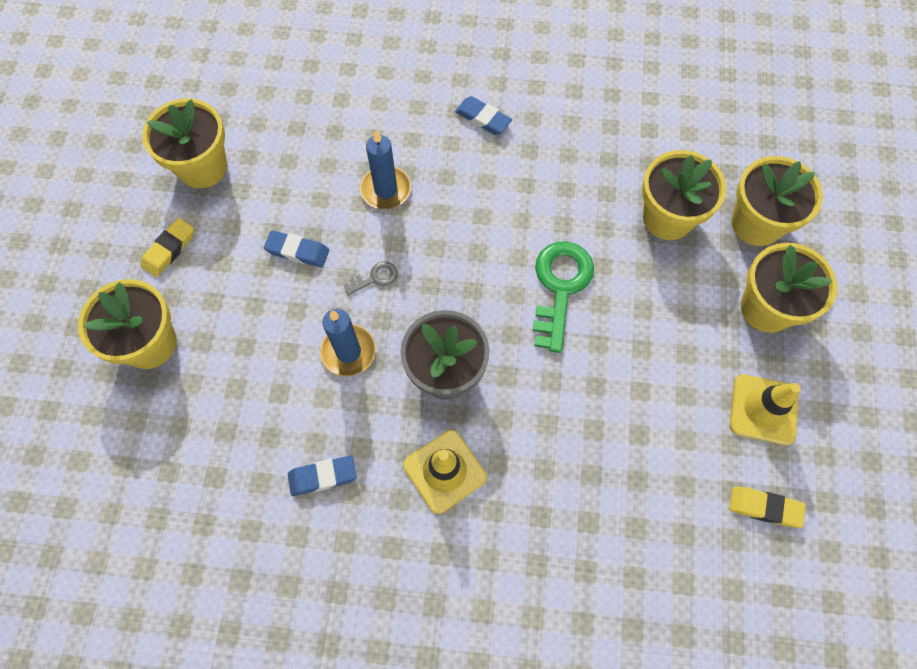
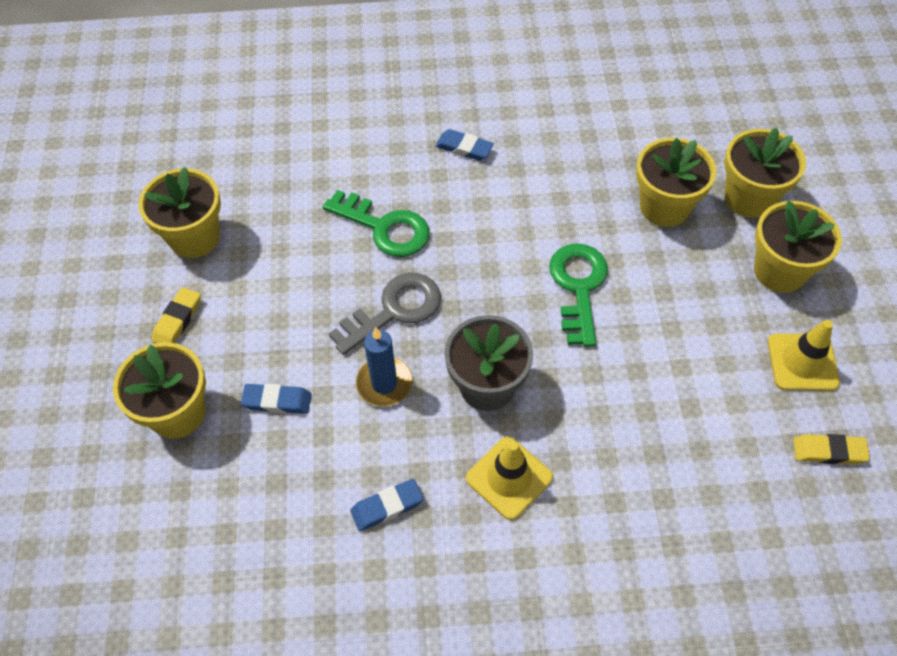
camera: 10 degrees left, 10 degrees down
(297, 251) = (310, 299): blue eraser -> blue eraser (277, 401)
(375, 278) = (394, 310): grey key -> grey key, size x2.14
(386, 190) = (385, 227): blue candle -> green key

